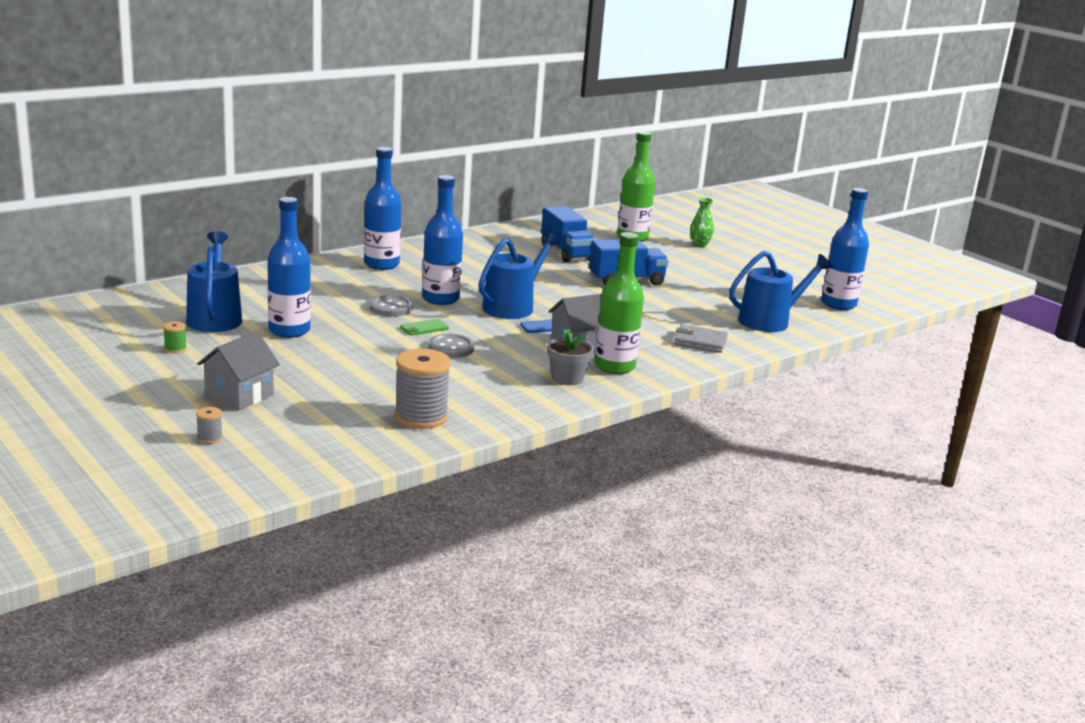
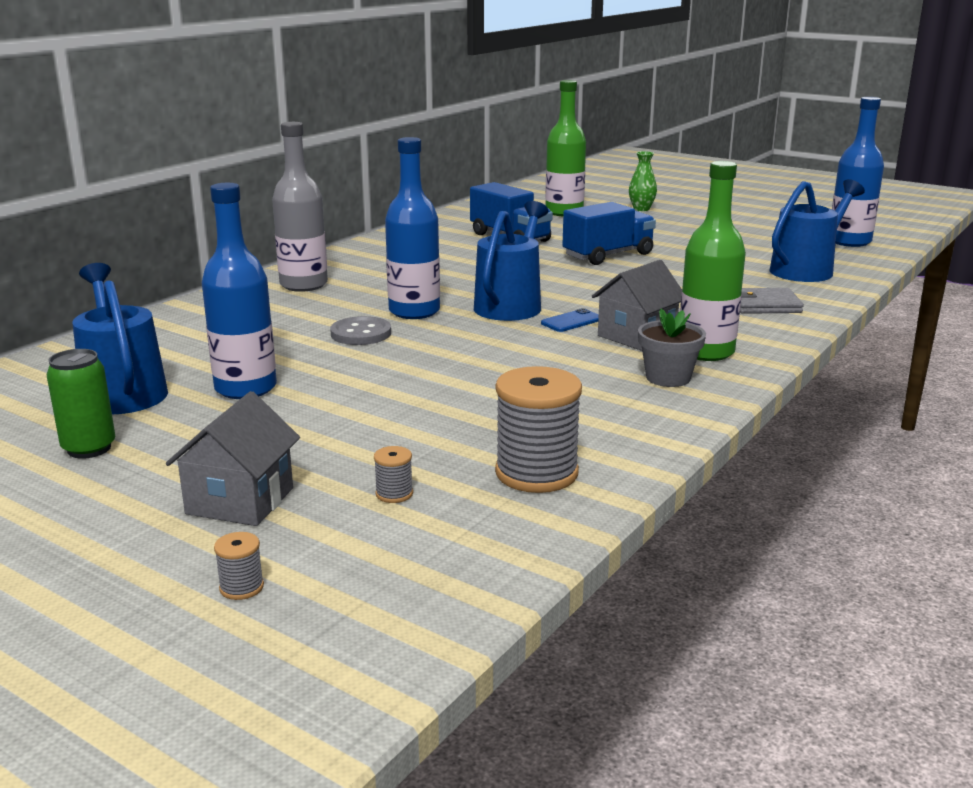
camera: 15 degrees left, 0 degrees up
(175, 349) = (89, 448): green spool -> green can
(327, 410) = (394, 494): none -> grey spool
(381, 264) = (303, 285): blue bottle -> grey bottle
(424, 328) = (426, 350): green phone -> none
(451, 348) = (485, 369): grey button -> none

